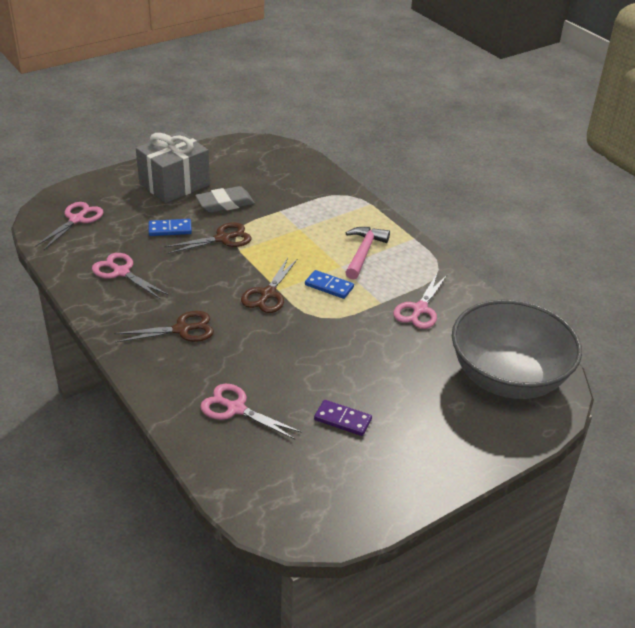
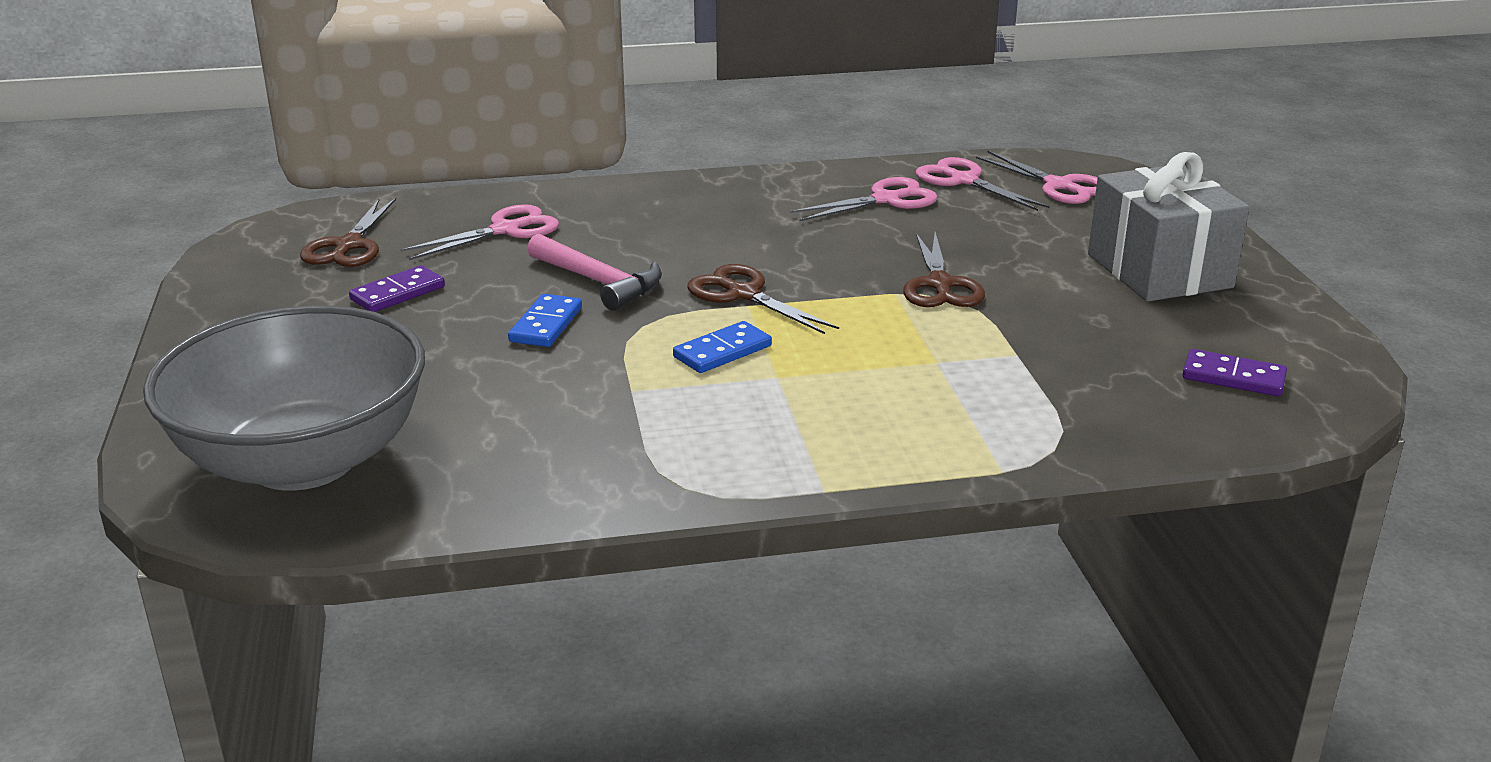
camera: 115 degrees right, 10 degrees down
(170, 229) = (994, 247): blue domino -> blue domino (546, 325)
(182, 329) = (707, 221): brown scissors -> brown scissors (349, 246)
(225, 203) = (1066, 306): grey eraser -> none
(266, 163) = (1233, 377): none -> purple domino
(363, 252) = (808, 412): pink hammer -> pink hammer (599, 282)
(419, 309) = (576, 425): pink scissors -> pink scissors (964, 181)

